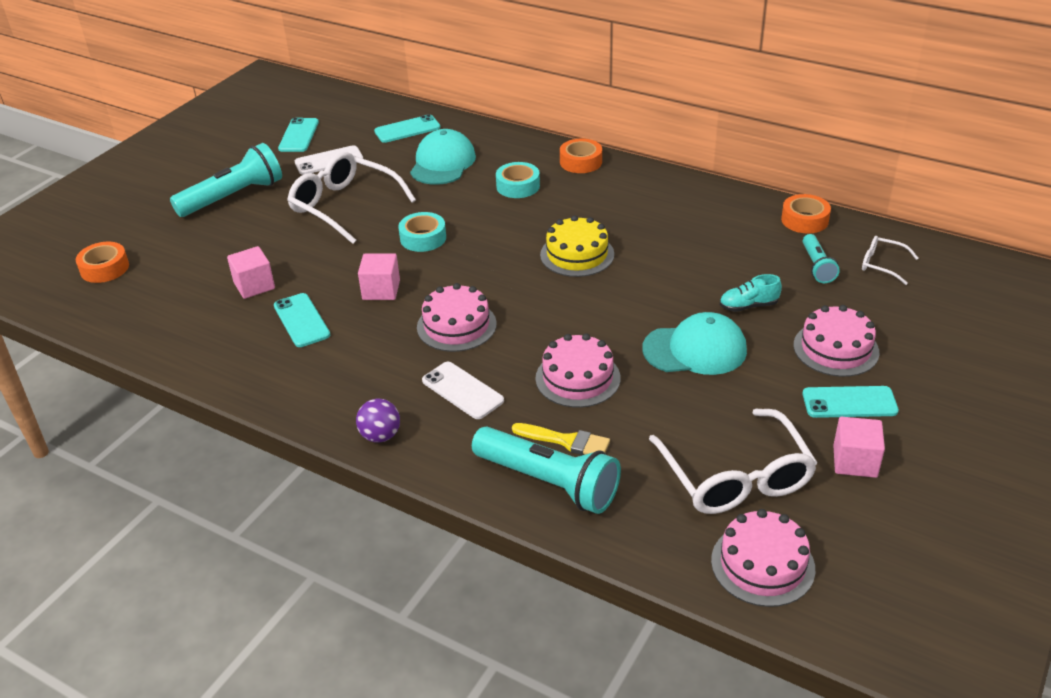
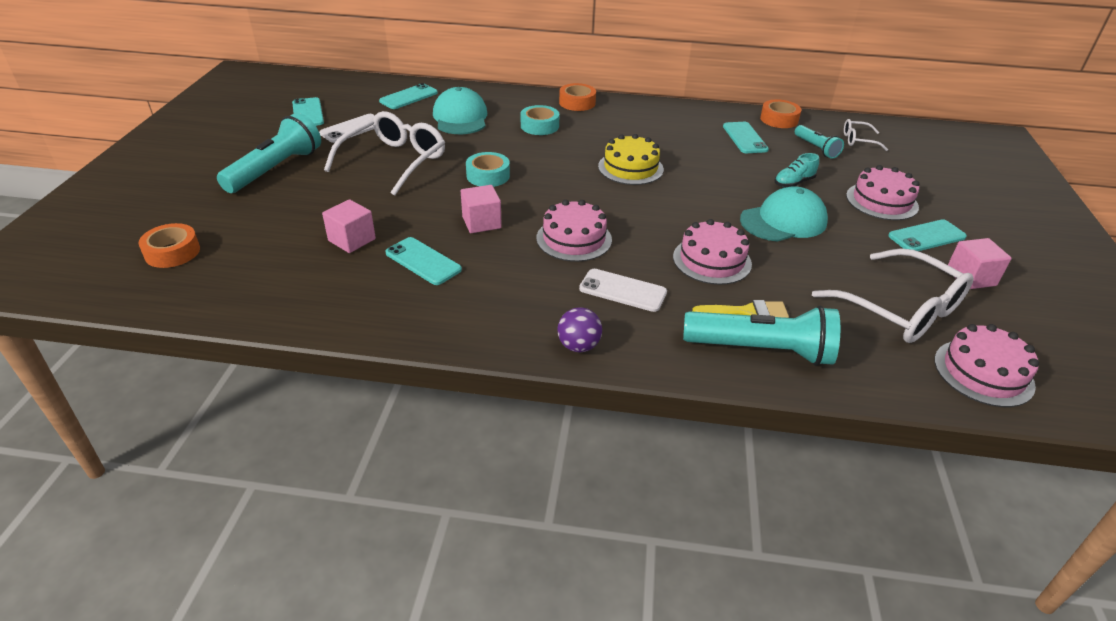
camera: 25 degrees left, 0 degrees up
(344, 206) = (394, 161): white glasses -> white glasses turned 105 degrees clockwise
(740, 238) = (745, 138): none -> turquoise phone

